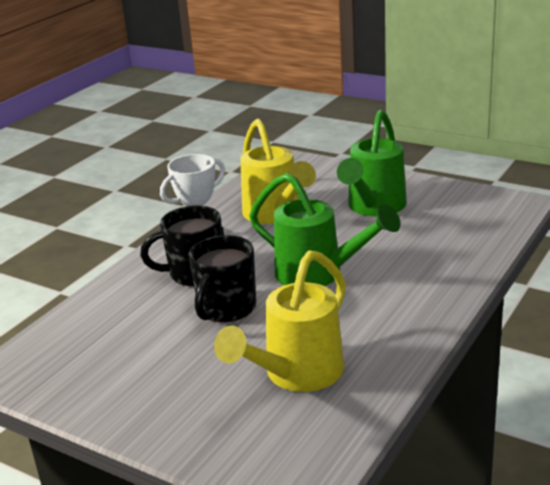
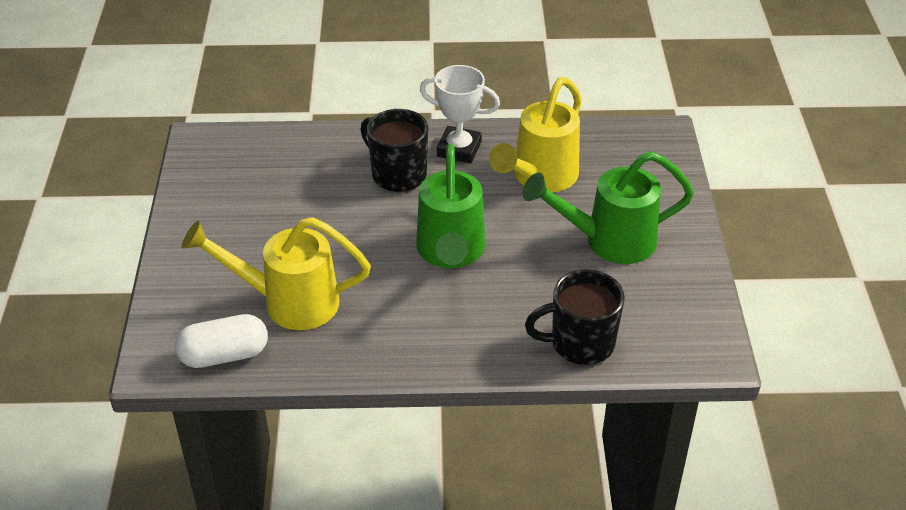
camera: 55 degrees right, 15 degrees up
(226, 308) = (356, 218): black mug -> black mug (580, 343)
(333, 435) = (224, 355): none -> white capsule

